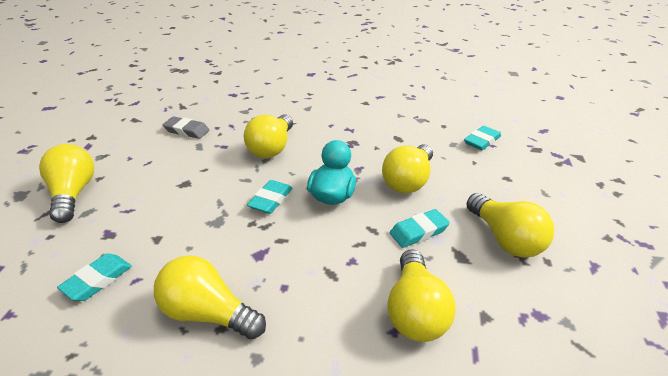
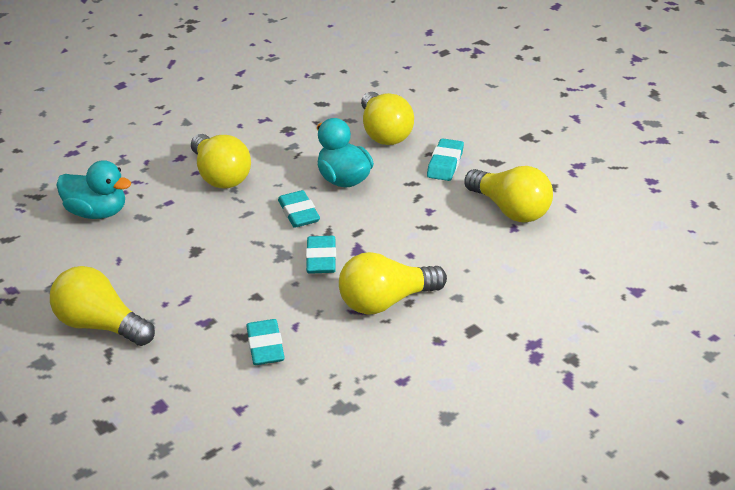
camera: 45 degrees left, 0 degrees up
(187, 131) = (97, 212): grey eraser -> turquoise duck
(481, 141) = (394, 68): turquoise eraser -> turquoise eraser (321, 259)
(505, 239) = (506, 133): yellow light bulb -> none

